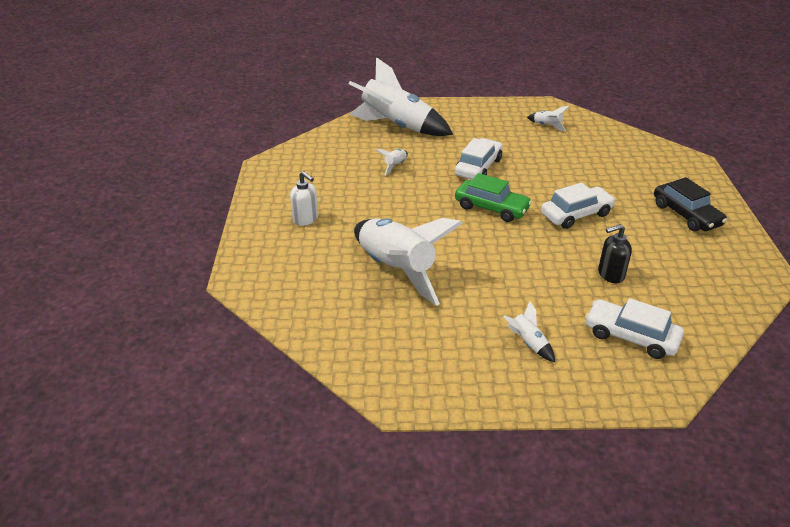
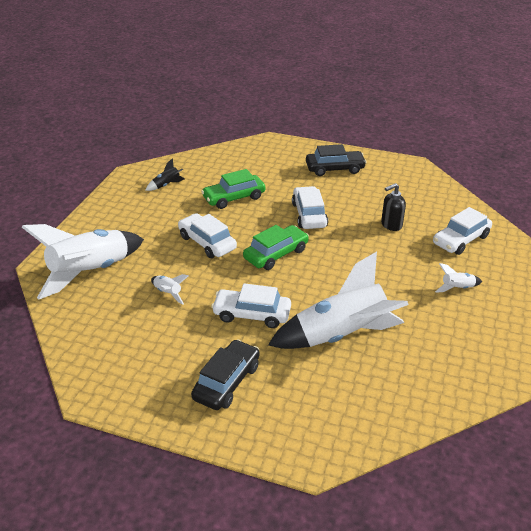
camera: 70 degrees left, 0 degrees up
(306, 219) = (227, 382): white soap dispenser -> black car
(395, 213) = (252, 314): none -> white car
(547, 126) = (166, 185): white rocket -> black rocket
(562, 164) = (234, 198): none -> green car
(610, 275) = (391, 225): black soap dispenser -> black soap dispenser turned 60 degrees clockwise

